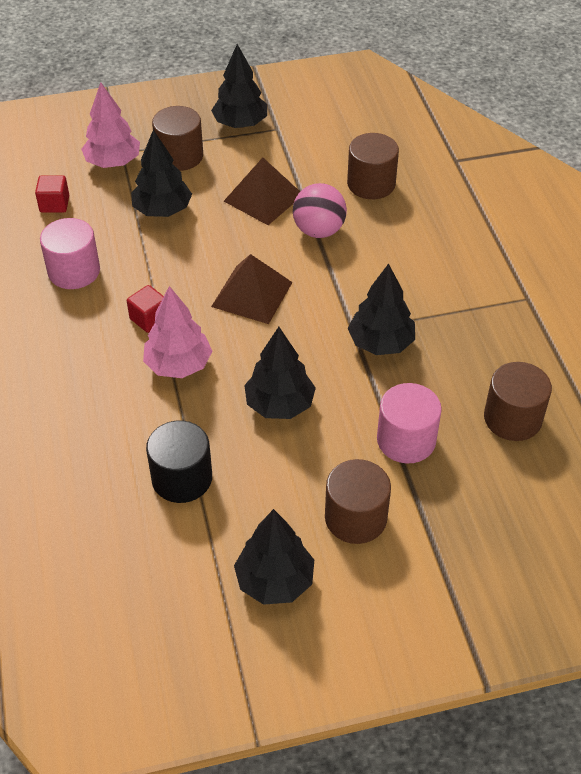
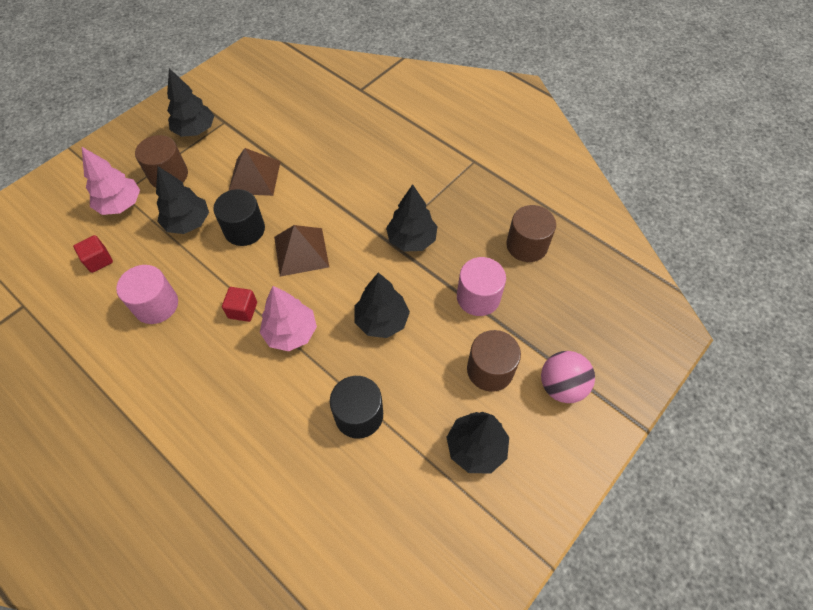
camera: 35 degrees left, 10 degrees up
(212, 244) = (244, 229): none -> black cylinder
(319, 230) = (310, 182): pink ball -> pink ball (561, 386)
(371, 184) = (319, 131): brown cylinder -> none

